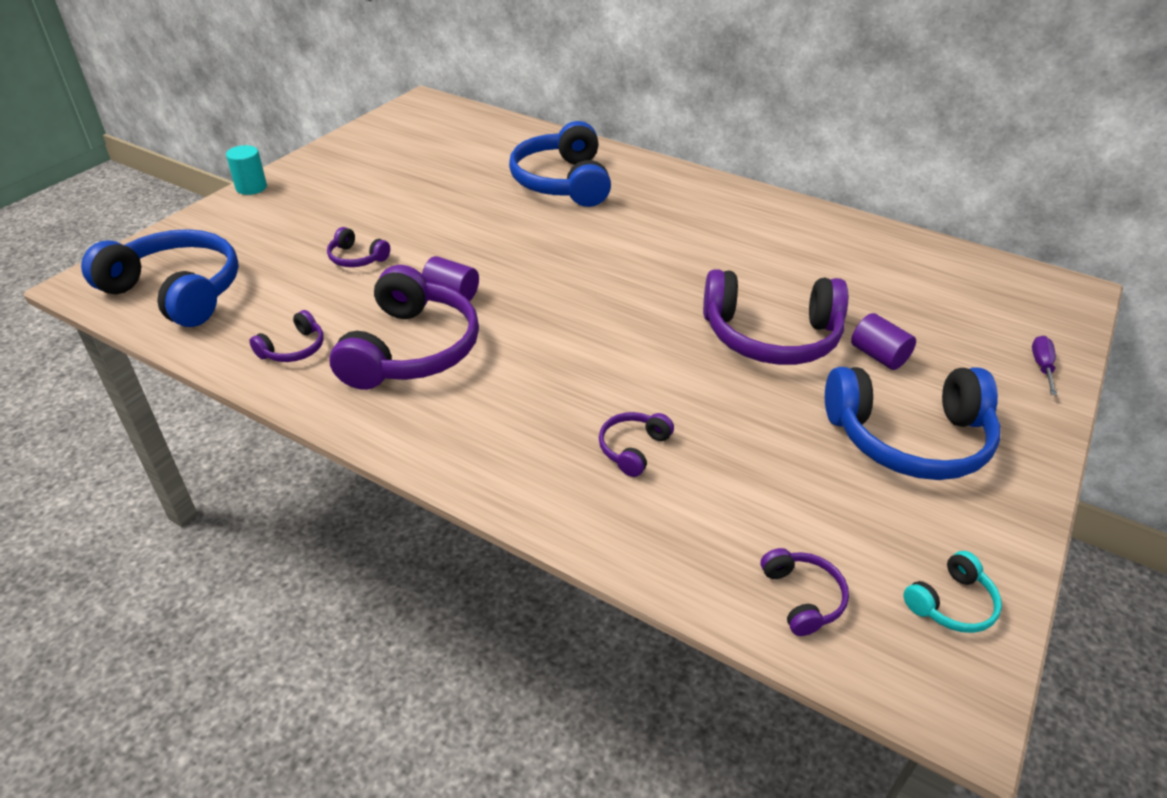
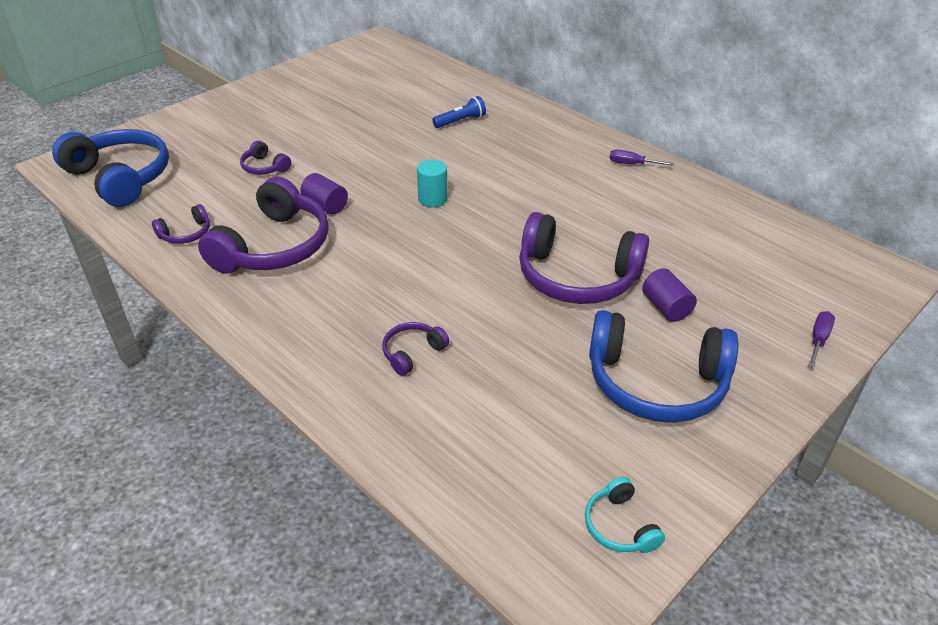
camera: 15 degrees right, 0 degrees up
(251, 187) = (209, 100): turquoise cylinder -> turquoise cylinder (433, 199)
(562, 182) = (460, 121): blue headphones -> blue flashlight
(768, 209) = (632, 164): none -> purple screwdriver
(802, 597) = (493, 496): purple headphones -> none
(951, 603) = (619, 526): turquoise headphones -> turquoise headphones turned 90 degrees clockwise

